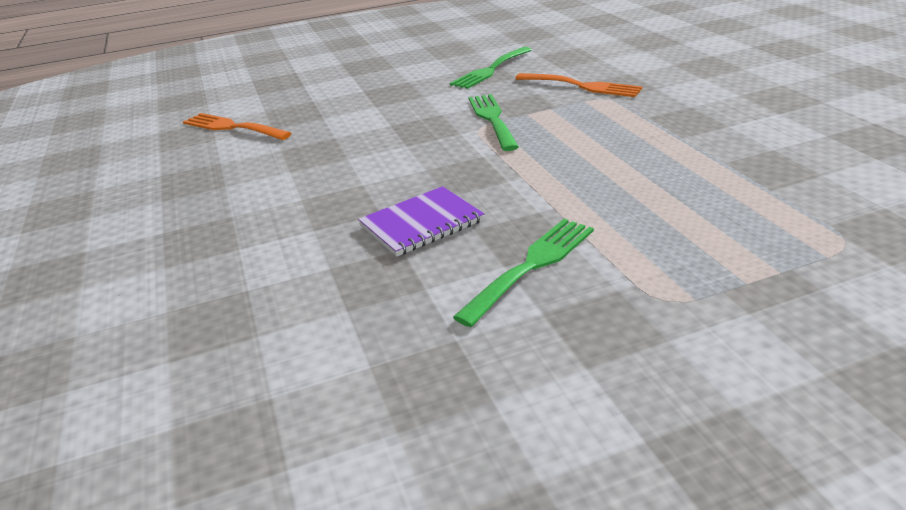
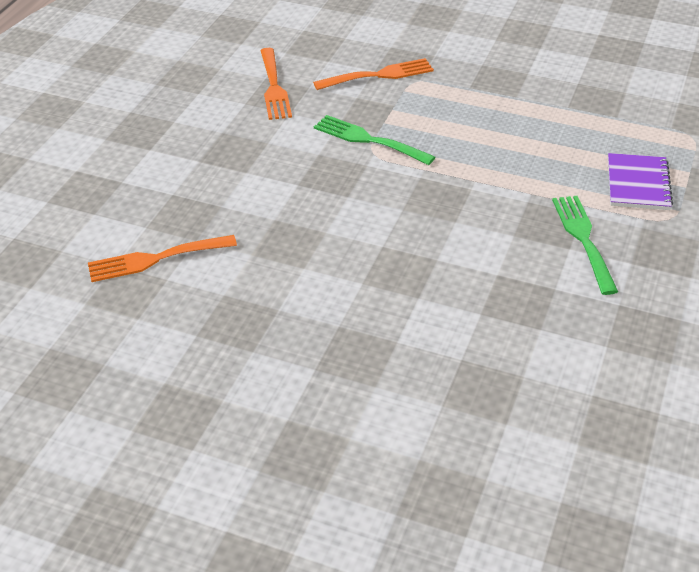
camera: 50 degrees left, 10 degrees up
(421, 223) = (478, 250): purple notebook -> purple notebook (638, 184)
(490, 70) = (274, 87): green fork -> orange fork

